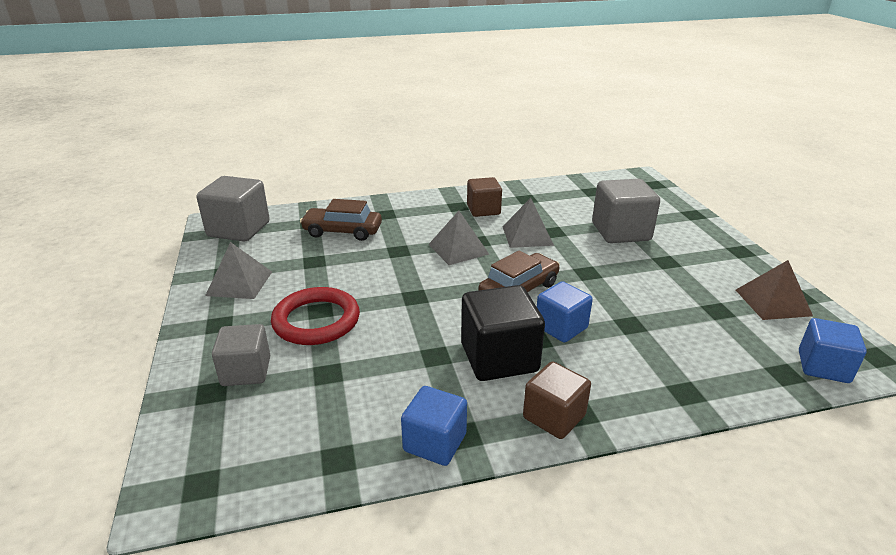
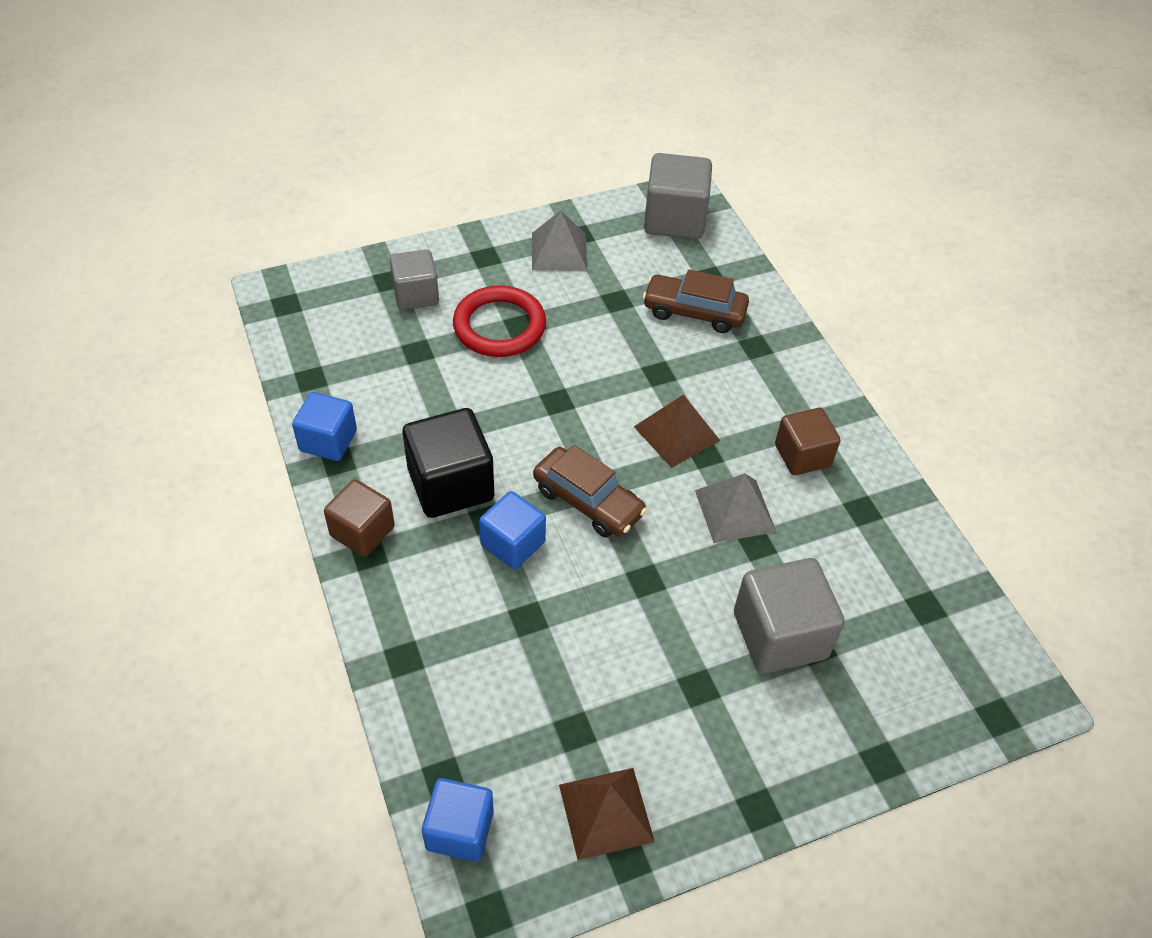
camera: 80 degrees right, 20 degrees up
(342, 231) = (694, 312): brown car -> brown car turned 75 degrees counterclockwise
(458, 249) = (677, 433): grey pyramid -> brown pyramid

